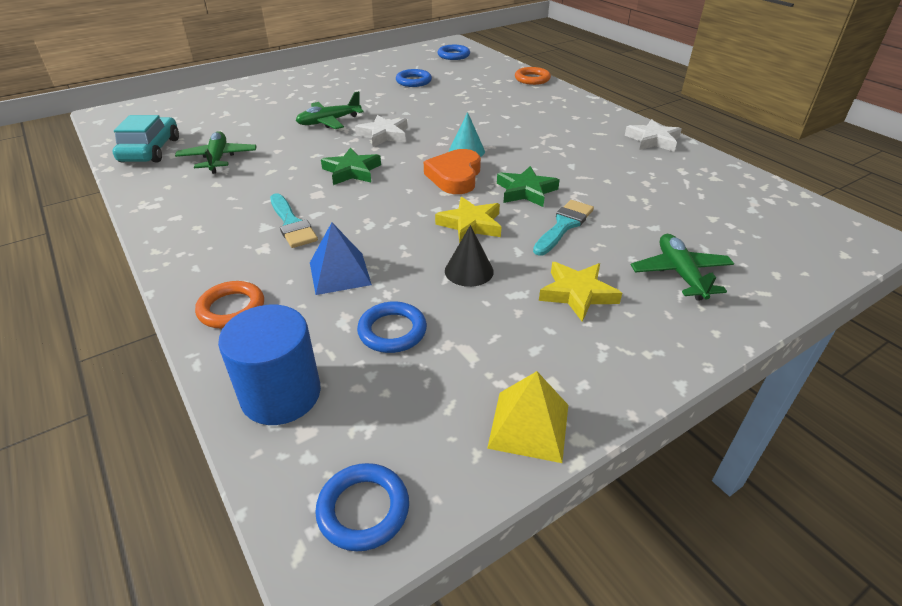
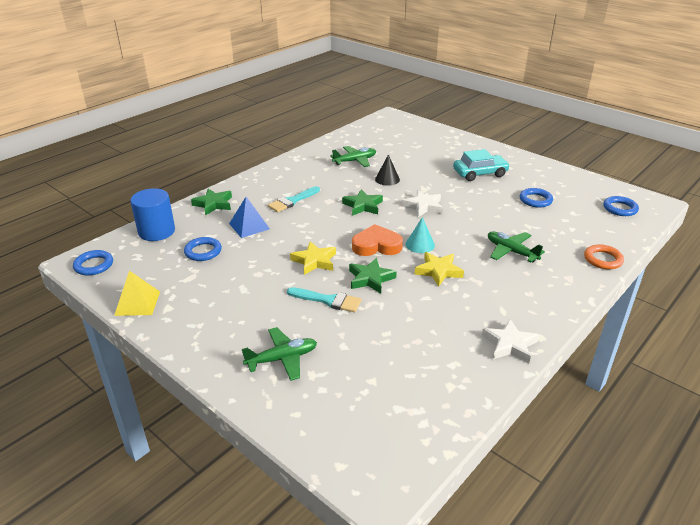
camera: 75 degrees right, 5 degrees down
(150, 150) = (354, 140): turquoise car -> turquoise car (480, 173)
(231, 308) = (213, 204): orange ring -> green star
(329, 121) = (430, 182): green plane -> green plane (511, 251)
(469, 271) = (262, 267): black cone -> black cone (387, 179)
(577, 294) = (248, 312): yellow star -> yellow star (438, 271)

